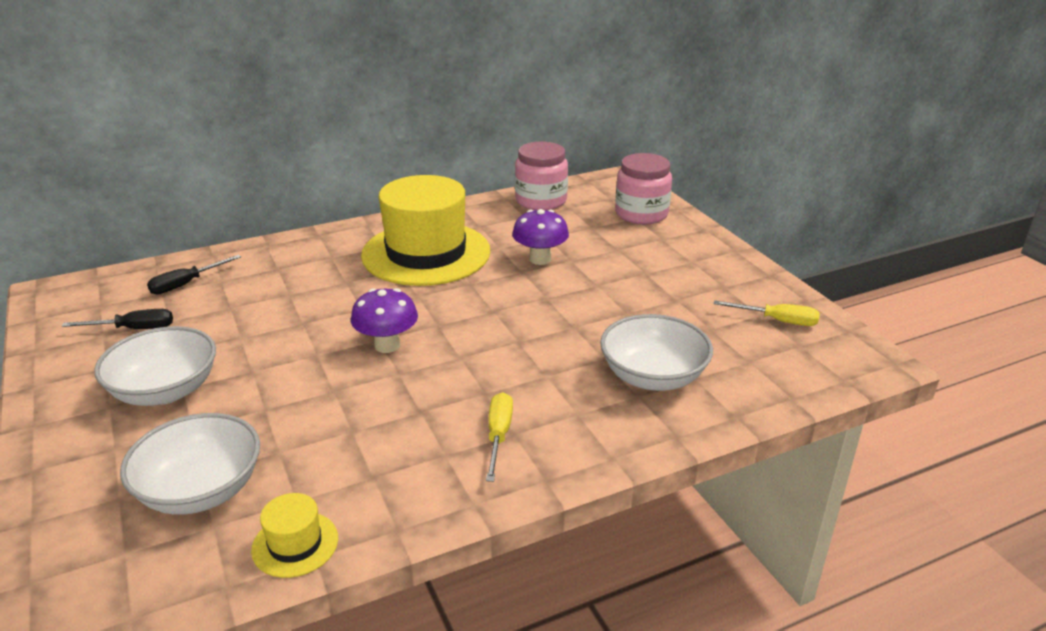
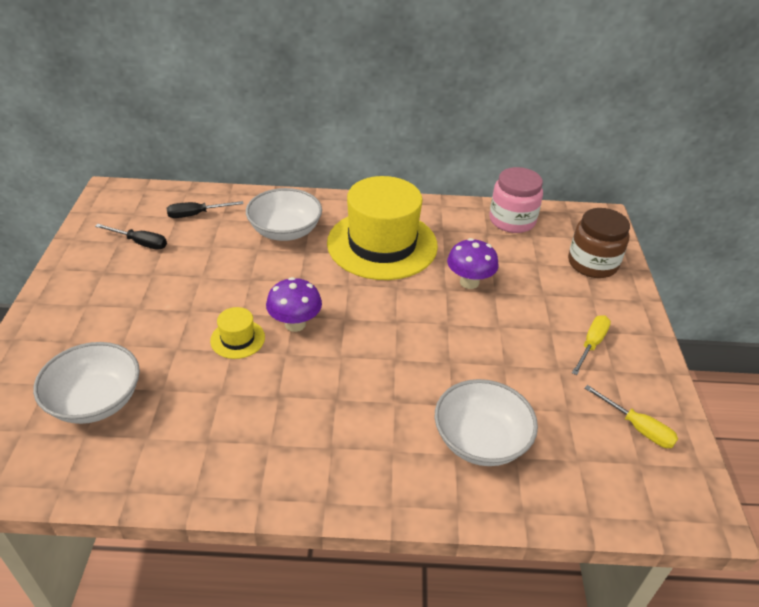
camera: 25 degrees right, 10 degrees up
(165, 390) = (126, 305): white bowl -> white bowl (285, 231)
(295, 544) = (122, 475): yellow hat -> yellow hat (237, 339)
(498, 435) = (319, 444): yellow screwdriver -> yellow screwdriver (591, 344)
(641, 214) = (592, 263): pink jar -> brown jar

